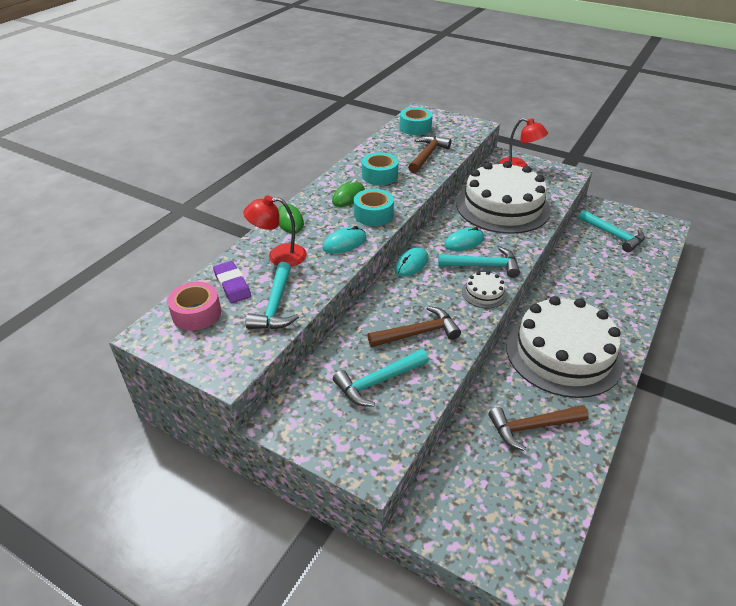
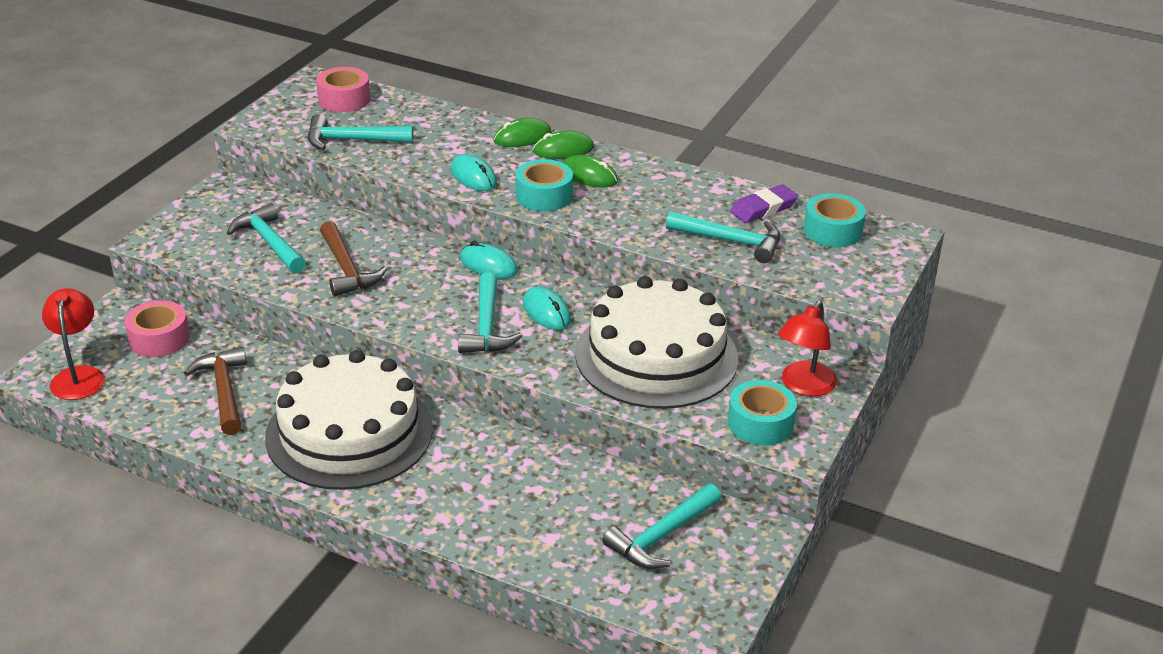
camera: 85 degrees right, 5 degrees down
(232, 285) = (390, 113): purple eraser -> purple eraser (763, 208)
(279, 256) = (445, 136): red lamp -> red lamp (78, 376)
(311, 205) = (563, 150): none -> green mouse
(379, 175) = (654, 199): turquoise tape -> turquoise tape (760, 423)
(427, 155) = (731, 241): brown hammer -> turquoise hammer
(468, 482) = (159, 339): none -> pink tape
(484, 293) = (423, 323): white cake -> none

